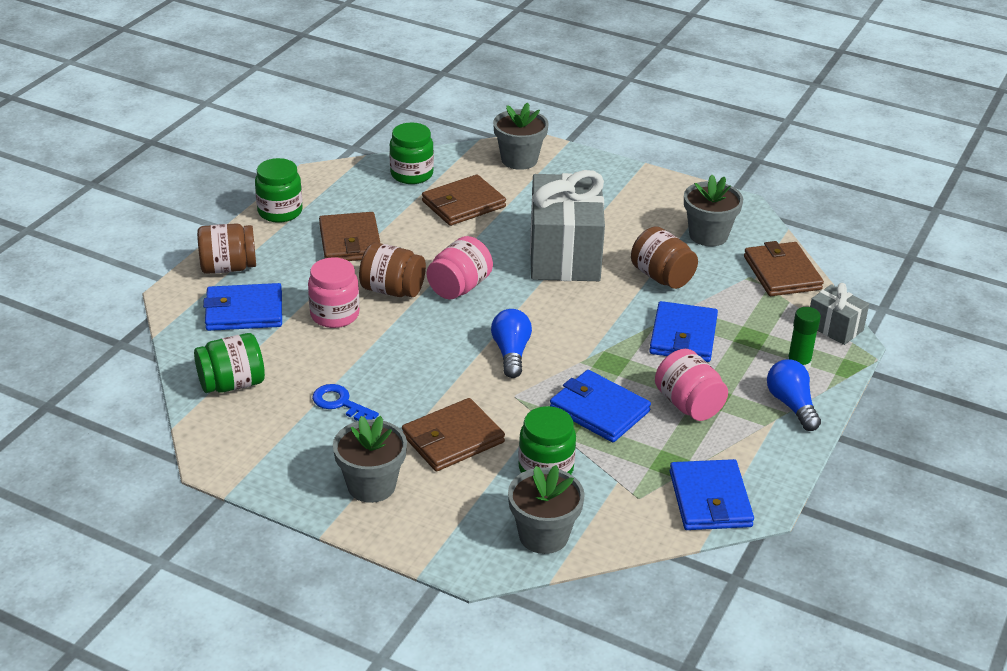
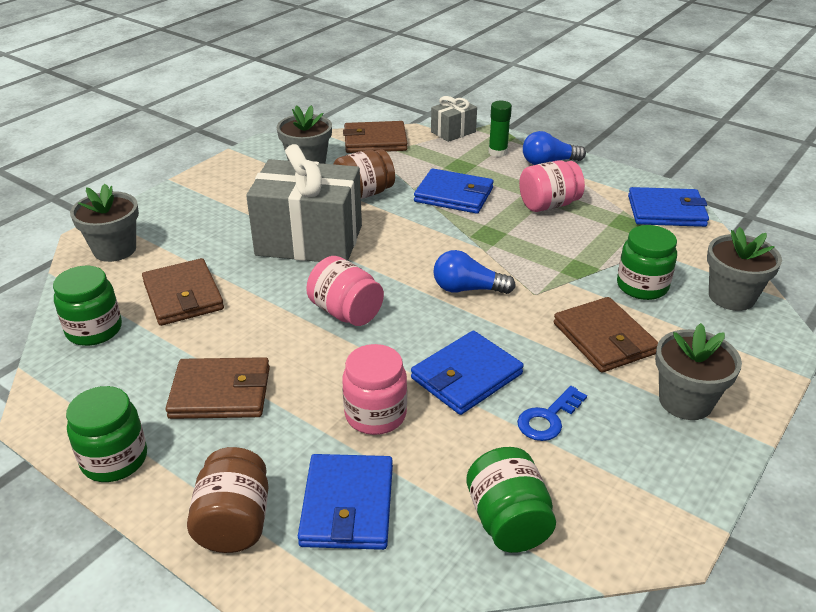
camera: 80 degrees left, 0 degrees up
(392, 290) = (337, 363): brown jar -> none
(599, 410) = (556, 248): blue wallet -> blue wallet (466, 376)

